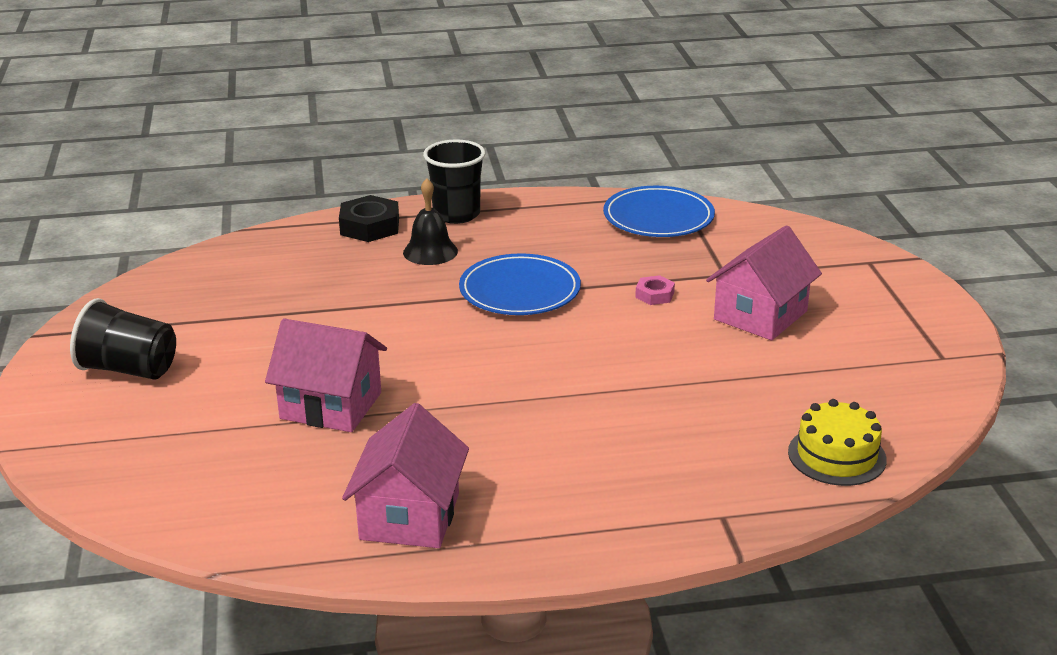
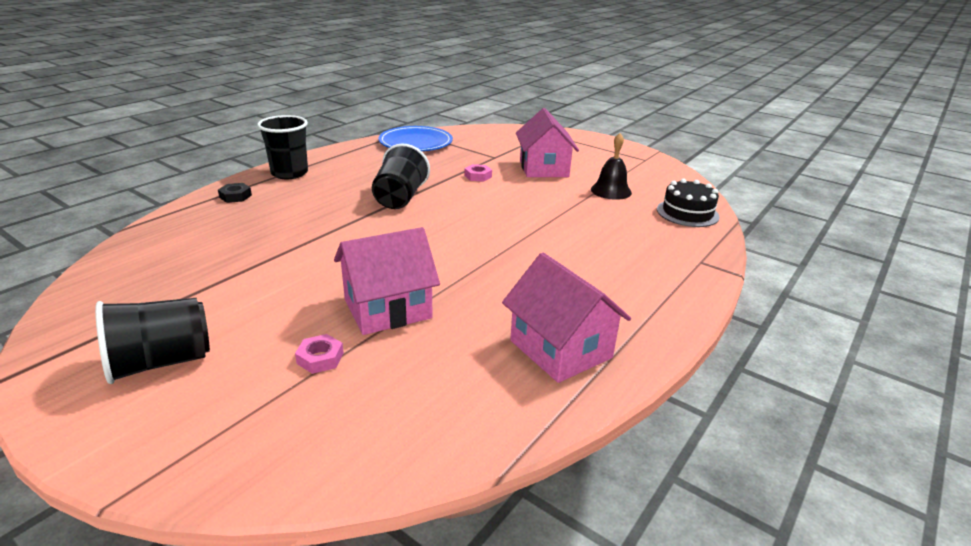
camera: 45 degrees left, 0 degrees up
(225, 421) = (320, 358): none -> pink nut
(370, 226) = (235, 196): black nut -> black nut, size x0.56
(430, 251) = (305, 197): black bell -> black bell (611, 191)
(520, 291) = (400, 198): blue plate -> black cup
(836, 455) = (687, 213): yellow cake -> black cake

